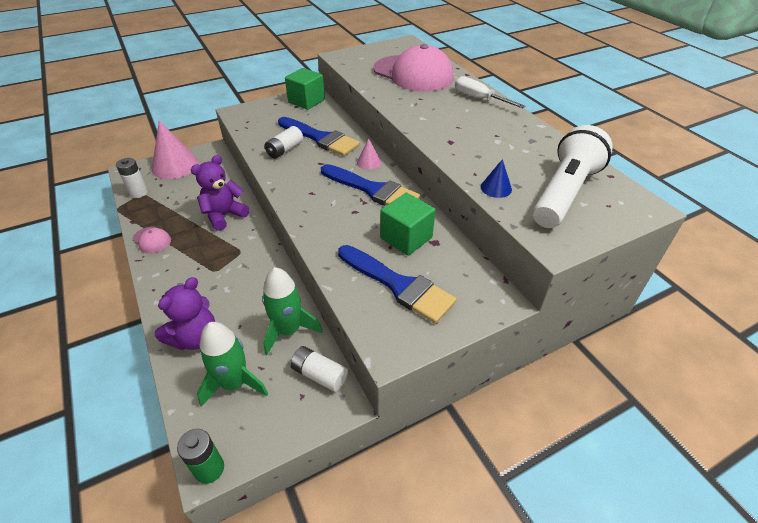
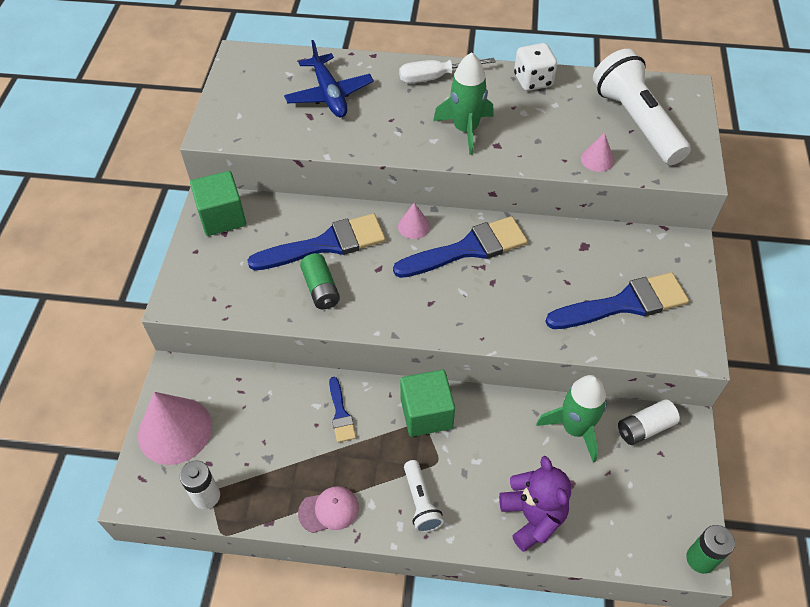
camera: 55 degrees left, 10 degrees up
(178, 276) = (421, 502): none -> white flashlight
(224, 215) = (341, 414): purple teddy bear -> blue brush
(234, 383) = (615, 503): green rocket -> green rocket (465, 130)
(285, 150) = (321, 289): white battery -> green battery
(406, 238) = (564, 263): green cube -> green cube (426, 413)
(413, 74) = (329, 94): pink cap -> blue plane
(496, 188) = (597, 159): blue cone -> pink cone
(534, 133) = (533, 81): none -> white dice

